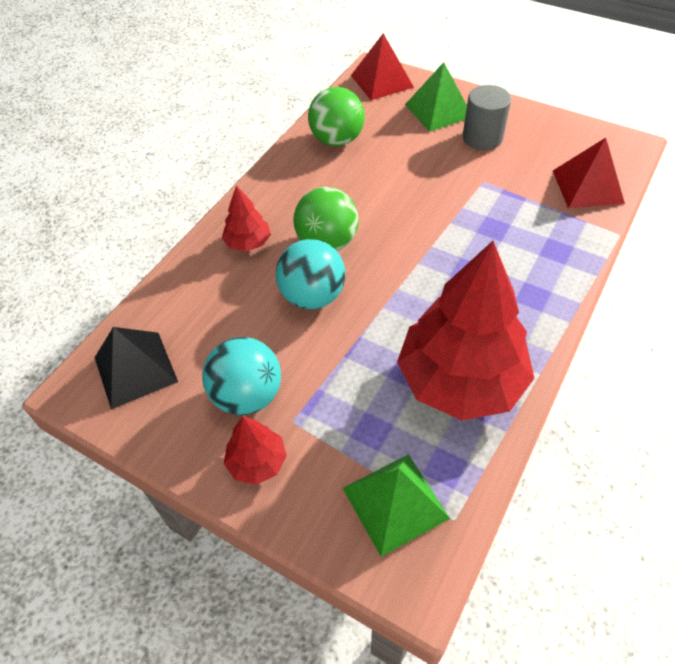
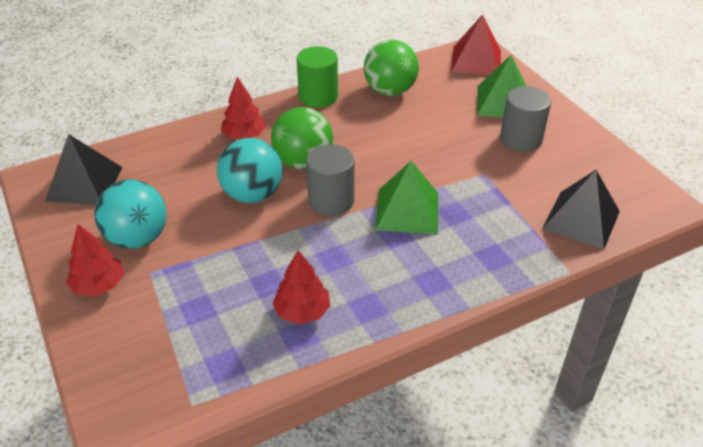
camera: 30 degrees right, 10 degrees down
(279, 173) = (318, 97): none -> green cylinder
(386, 267) = (331, 201): none -> grey cylinder
(395, 503) = (162, 367): green pyramid -> green pyramid (407, 211)
(461, 380) = (302, 311): red tree -> red tree, size x0.45
(587, 186) = (581, 219): red pyramid -> black pyramid

